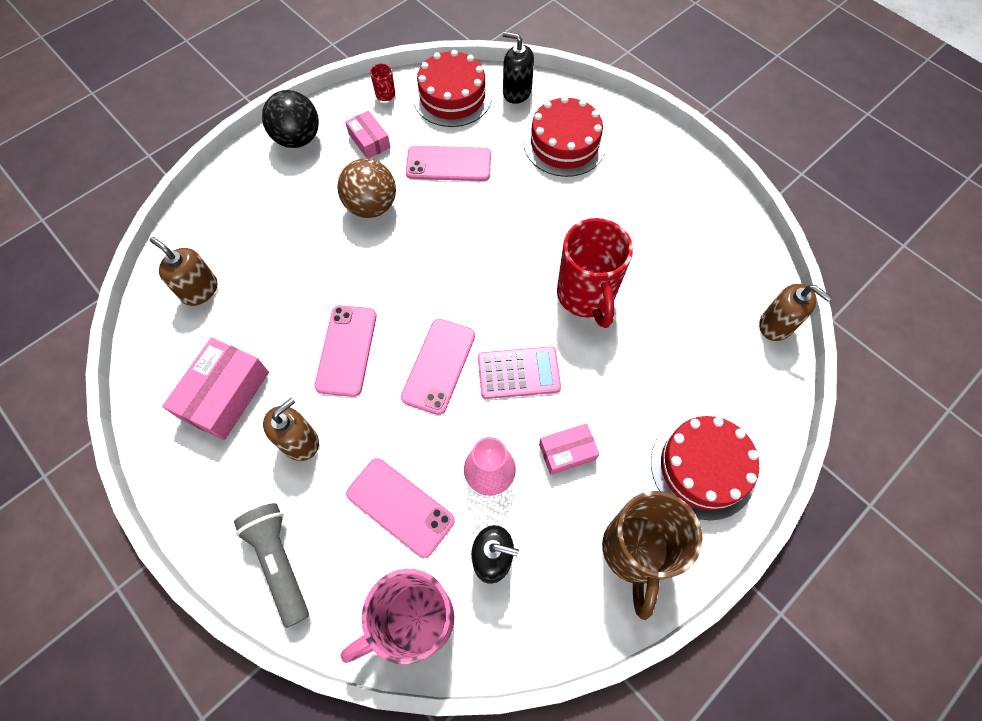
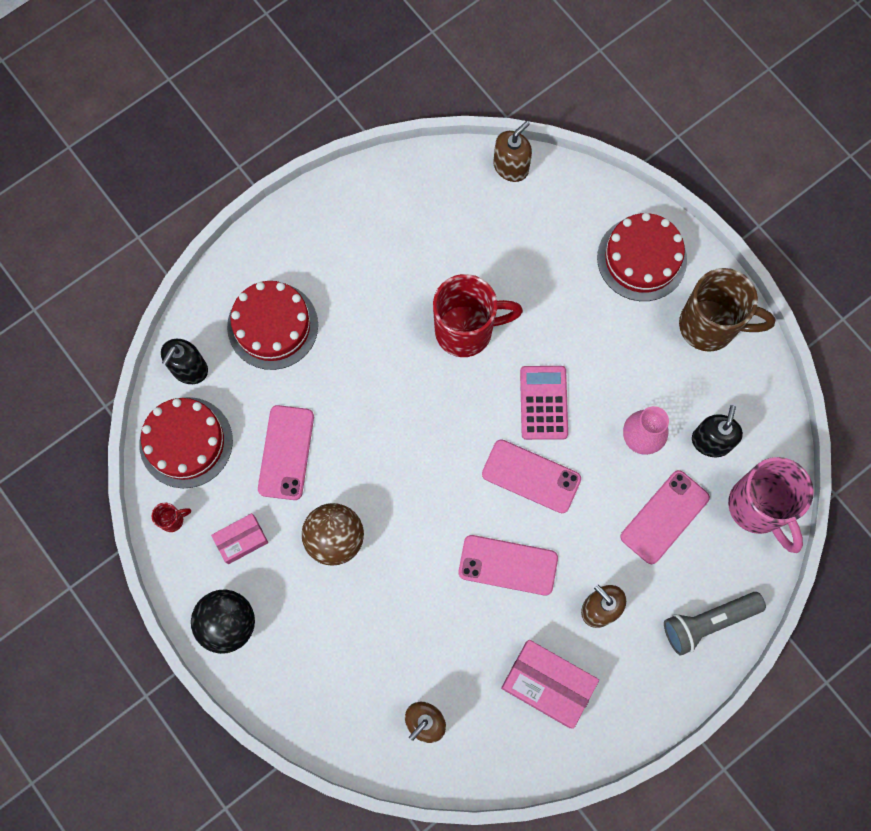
camera: 85 degrees left, 10 degrees up
(567, 452) = (622, 369): pink box -> none

